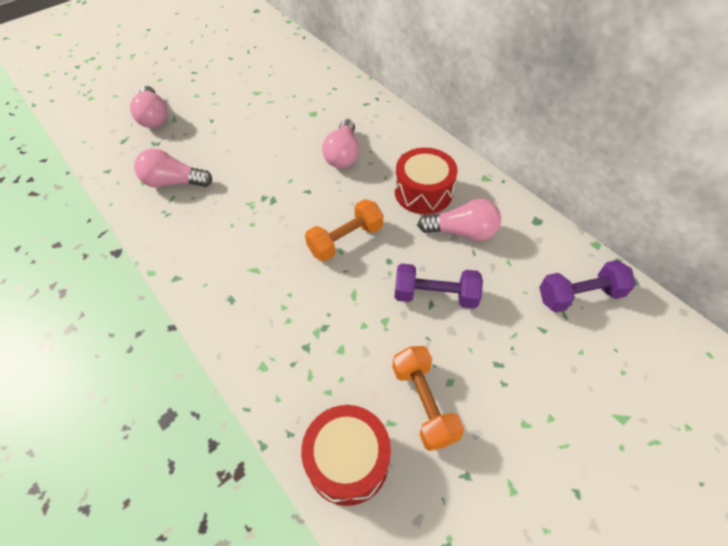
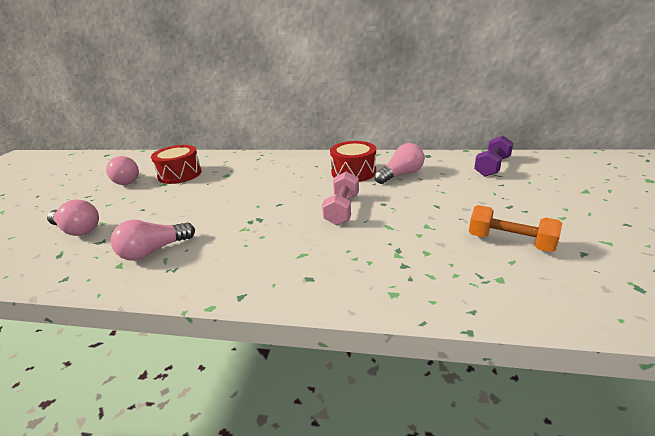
camera: 40 degrees left, 25 degrees down
(343, 155) = (277, 181): pink light bulb -> pink light bulb (125, 180)
(345, 240) = (342, 209): orange dumbbell -> pink dumbbell
(348, 460) = (526, 294): red drum -> red drum (180, 174)
(435, 295) = (432, 202): purple dumbbell -> none

